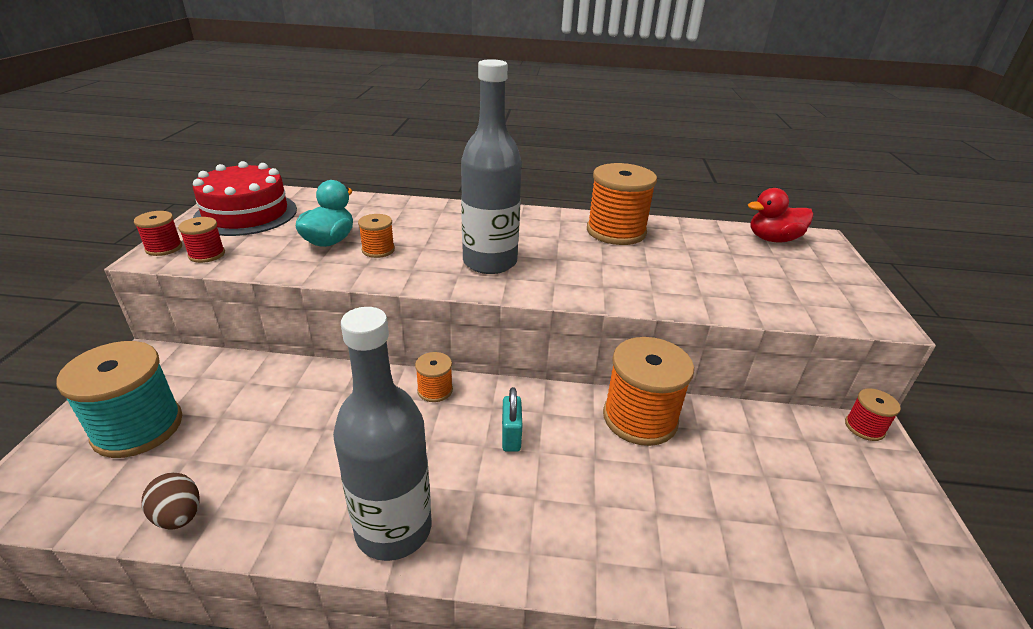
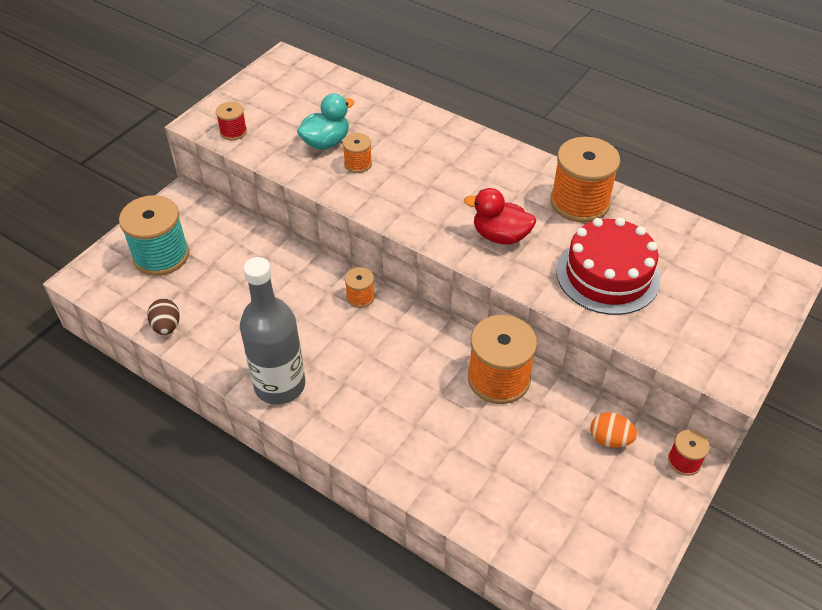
camera: 30 degrees right, 15 degrees up
(164, 248) = (207, 116): red spool -> none
(246, 214) = (278, 90): red cake -> red cake (607, 275)
(490, 262) = (438, 205): grey bottle -> none
(511, 436) = (391, 354): turquoise padlock -> none
(773, 239) = (733, 259): red duck -> red duck (500, 236)
(789, 434) = (610, 439): none -> orange egg

